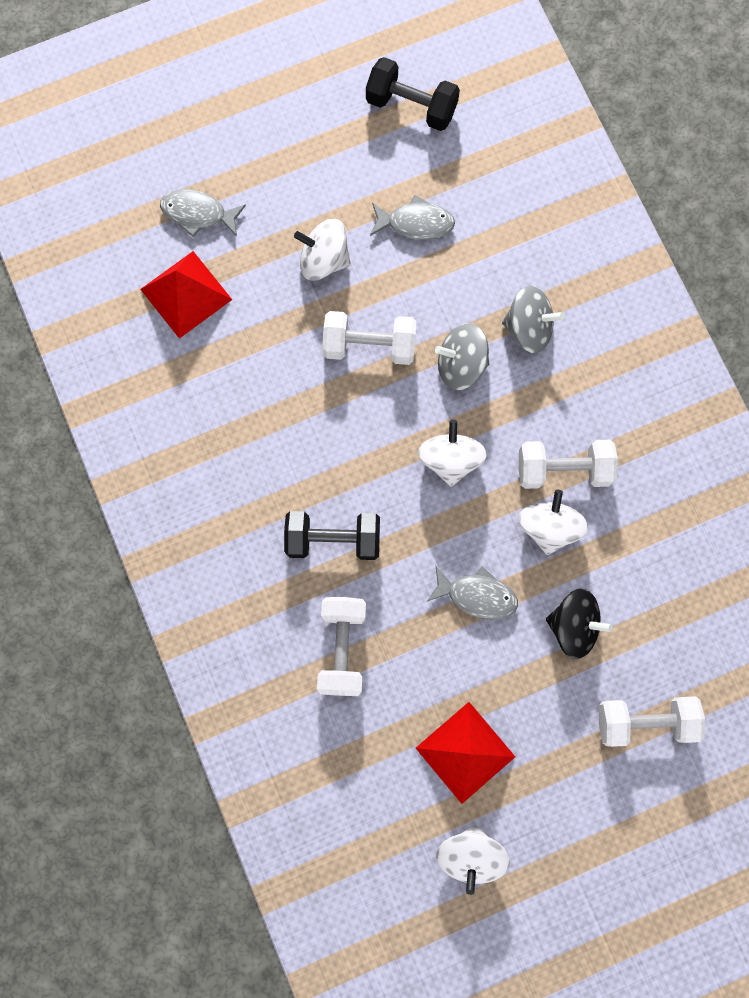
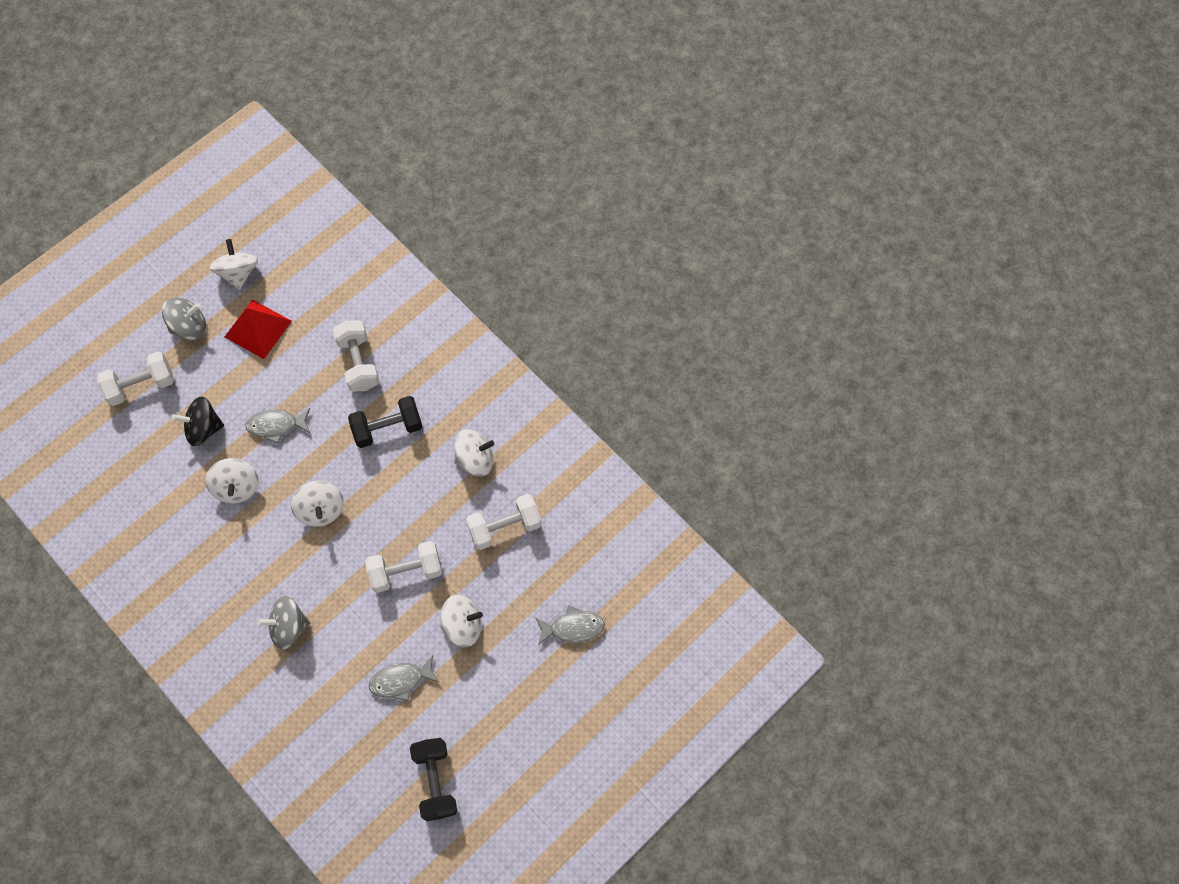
camera: 160 degrees right, 10 degrees down
(186, 294) = (557, 562): red pyramid -> none
(236, 457) = (475, 459): none -> white spinning top
(411, 106) = (435, 781): black dumbbell -> black dumbbell turned 75 degrees clockwise
(461, 365) = (333, 581): grey spinning top -> grey spinning top (189, 327)
(563, 469) = (236, 531): white dumbbell -> white dumbbell (505, 527)

